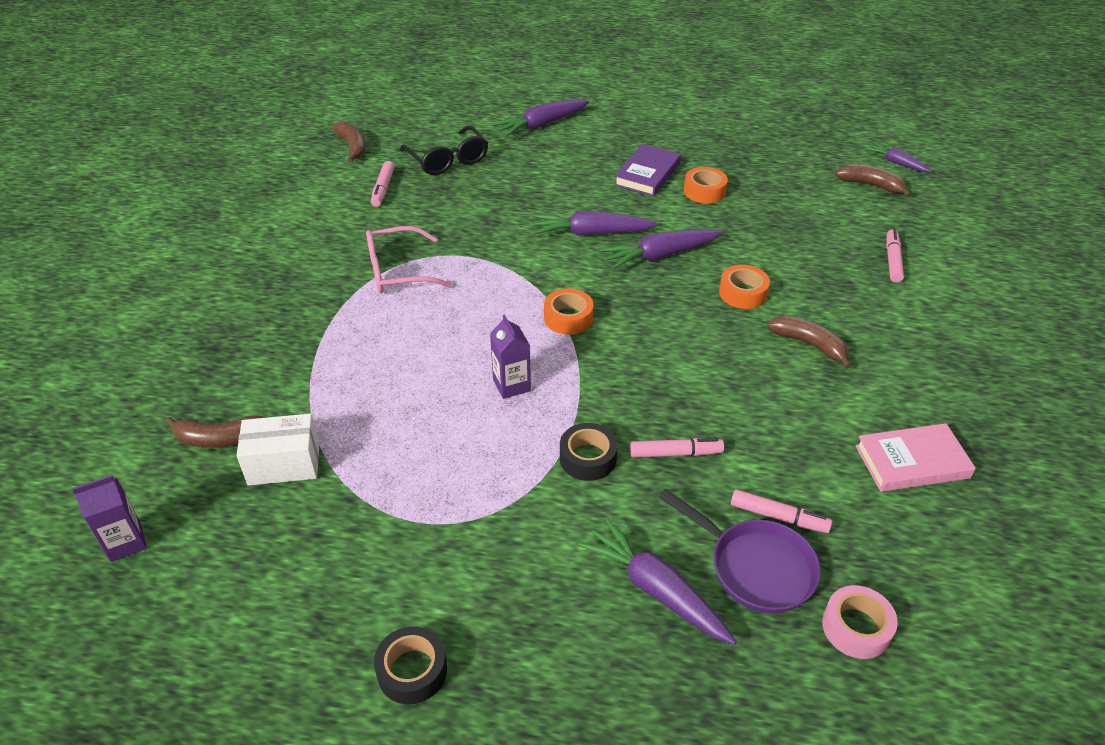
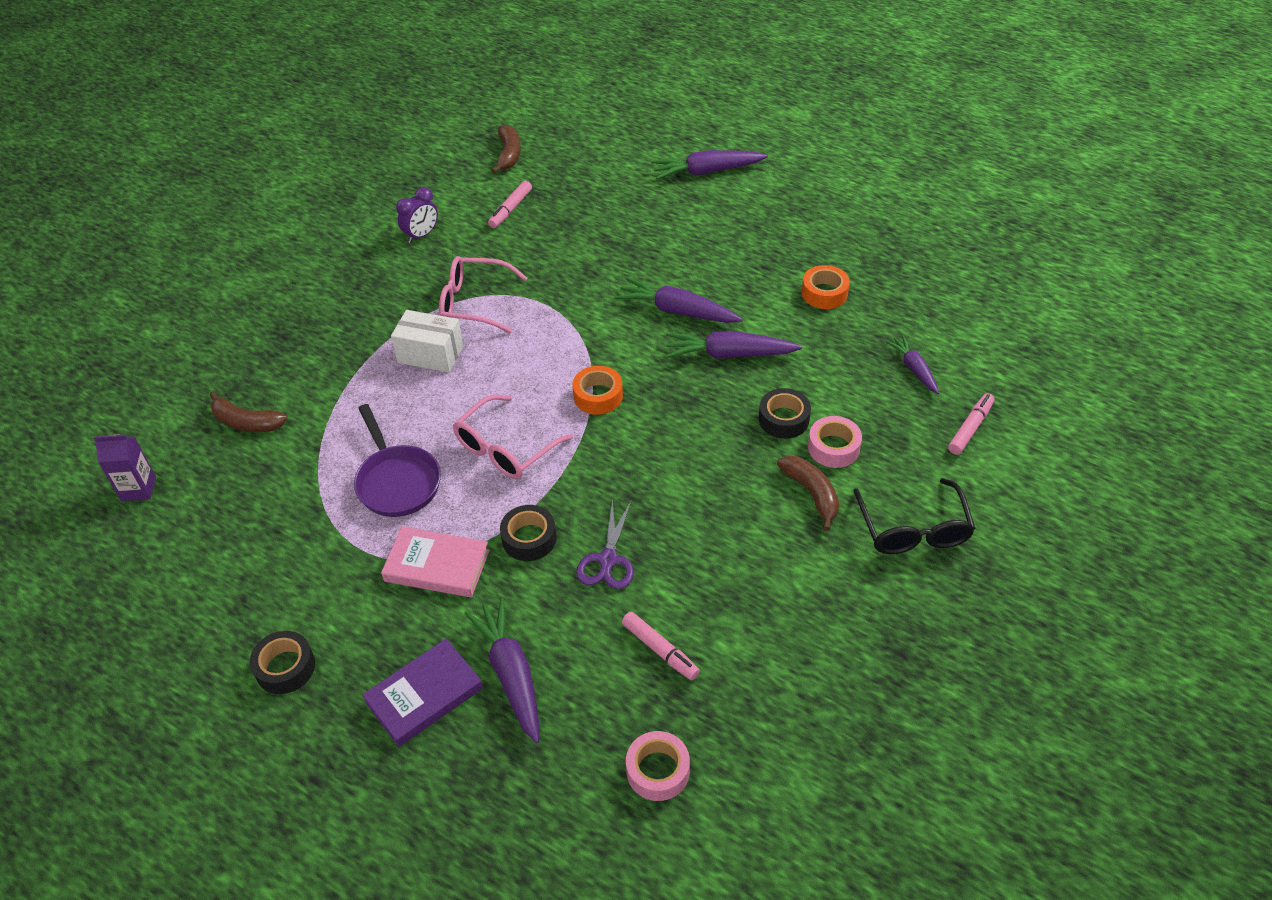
camera: 25 degrees right, 5 degrees up
(284, 464) = (283, 461): white box -> white box (430, 354)
(308, 228) = (421, 235): none -> purple clock
(447, 160) = (589, 191): black glasses -> black glasses (913, 528)
(511, 385) = (506, 448): purple carton -> pink glasses
(647, 174) = (778, 257): purple book -> purple book (424, 695)
(675, 453) = (608, 560): pink marker -> purple scissors
(742, 293) = (784, 419): orange tape -> black tape
(755, 567) = (607, 687): purple pan -> purple pan (397, 482)
(799, 304) = (833, 448): none -> pink tape
(870, 185) = (1014, 333): brown banana -> none
(896, 163) = (1066, 313): purple carrot -> purple carrot (914, 369)
(911, 462) = (824, 643): pink book -> pink book (437, 566)

